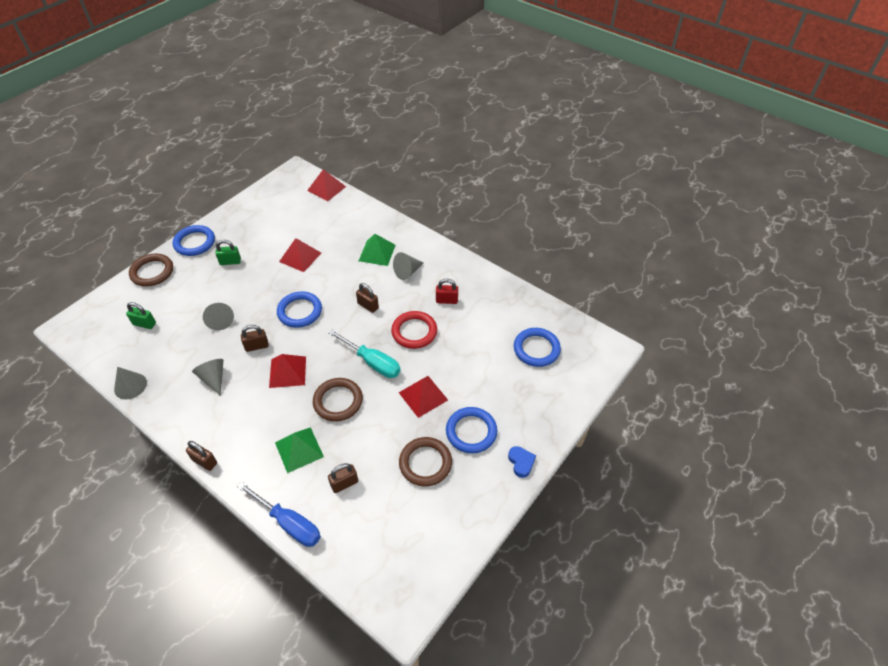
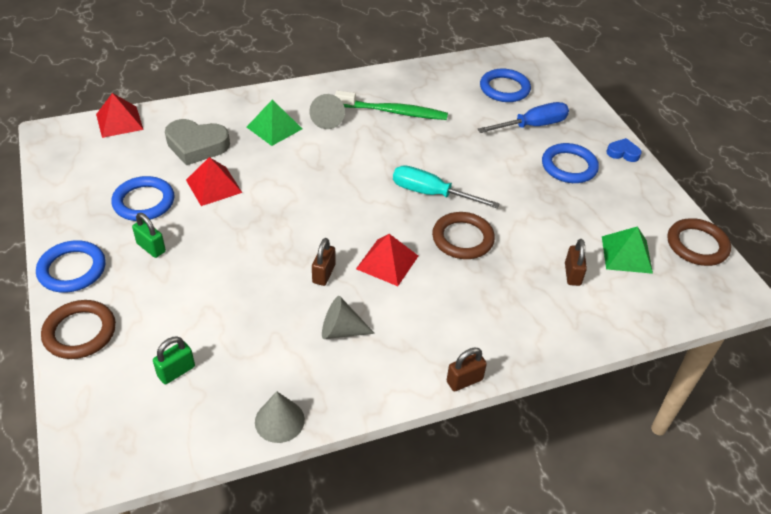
camera: 60 degrees left, 5 degrees down
(220, 320) = (248, 292): grey cone -> none
(230, 262) = (151, 248): green padlock -> green padlock turned 75 degrees counterclockwise
(289, 523) = (596, 335): blue screwdriver -> blue screwdriver (532, 126)
(299, 449) = (505, 293): green pyramid -> green pyramid (626, 254)
(300, 311) = (303, 219): blue ring -> blue ring (144, 202)
(331, 230) = (196, 146): none -> grey heart
(368, 306) = (347, 165): brown padlock -> none
(372, 362) = (431, 193): turquoise screwdriver -> turquoise screwdriver turned 135 degrees counterclockwise
(414, 332) = (415, 149): red ring -> none
(423, 396) = (503, 178): red pyramid -> none
(425, 463) = (585, 209): brown ring -> brown ring (697, 245)
(446, 300) = (393, 112): red padlock -> green toothbrush

